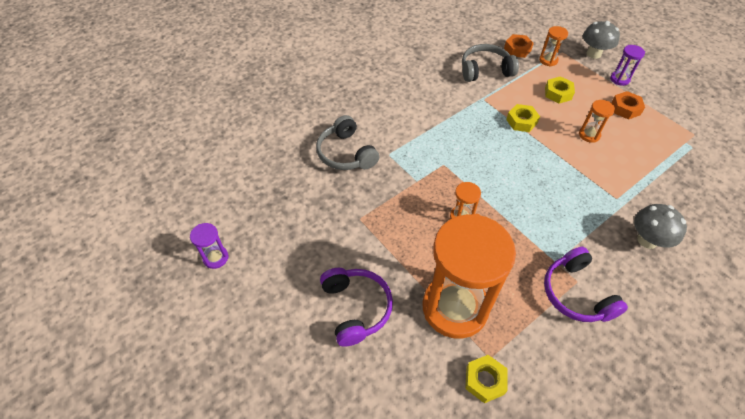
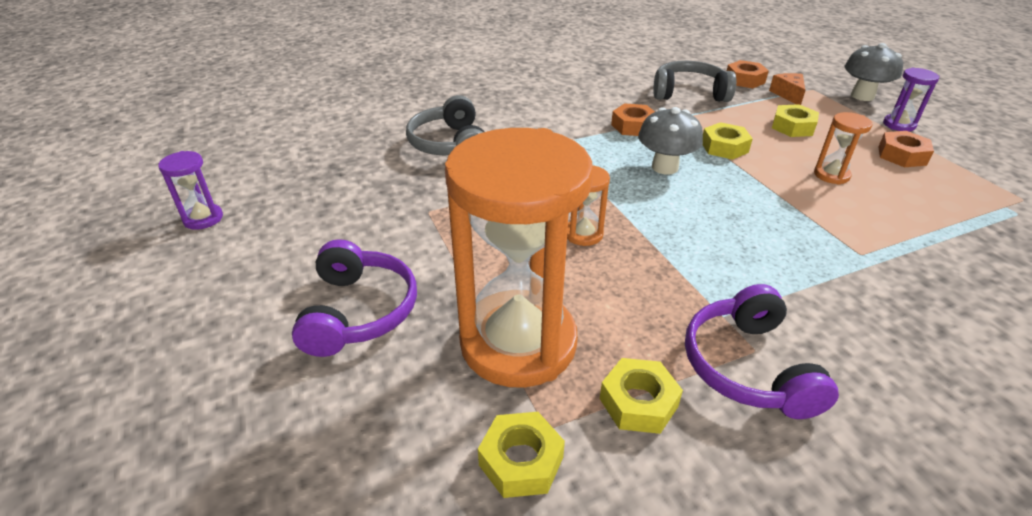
camera: 15 degrees right, 15 degrees down
(459, 111) = (633, 126): none -> orange nut
(529, 330) = (638, 402): none -> yellow nut
(548, 60) = (788, 94): orange hourglass -> orange cheese
(647, 240) = (908, 317): grey mushroom -> grey mushroom (665, 167)

